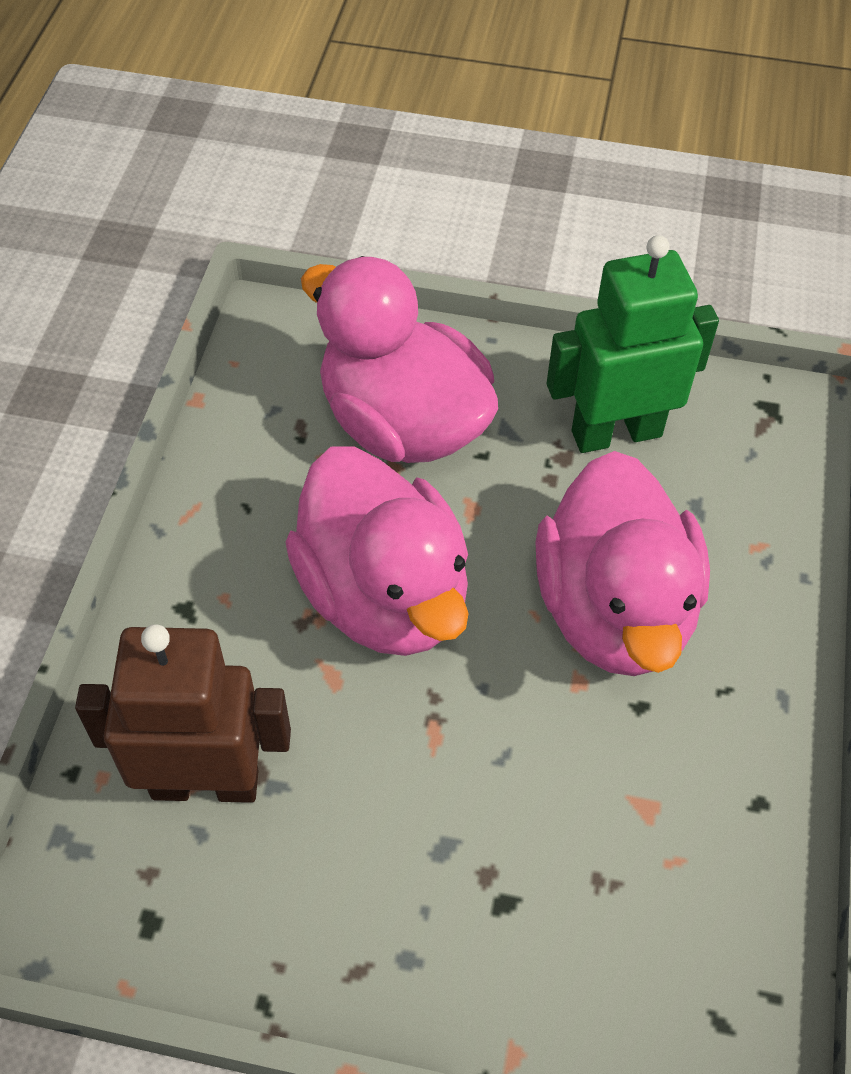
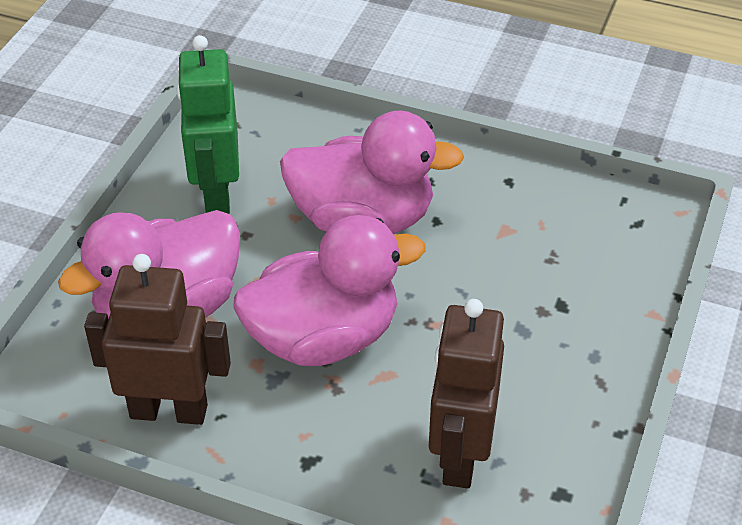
camera: 80 degrees left, 10 degrees down
(248, 456) = (169, 411): none -> brown robot

